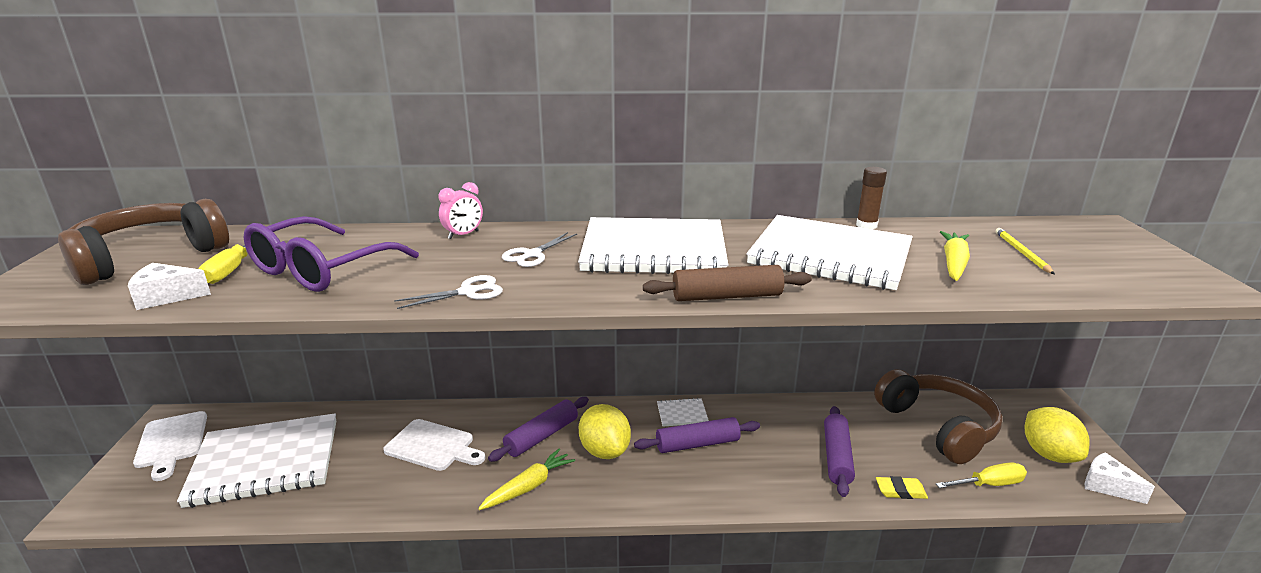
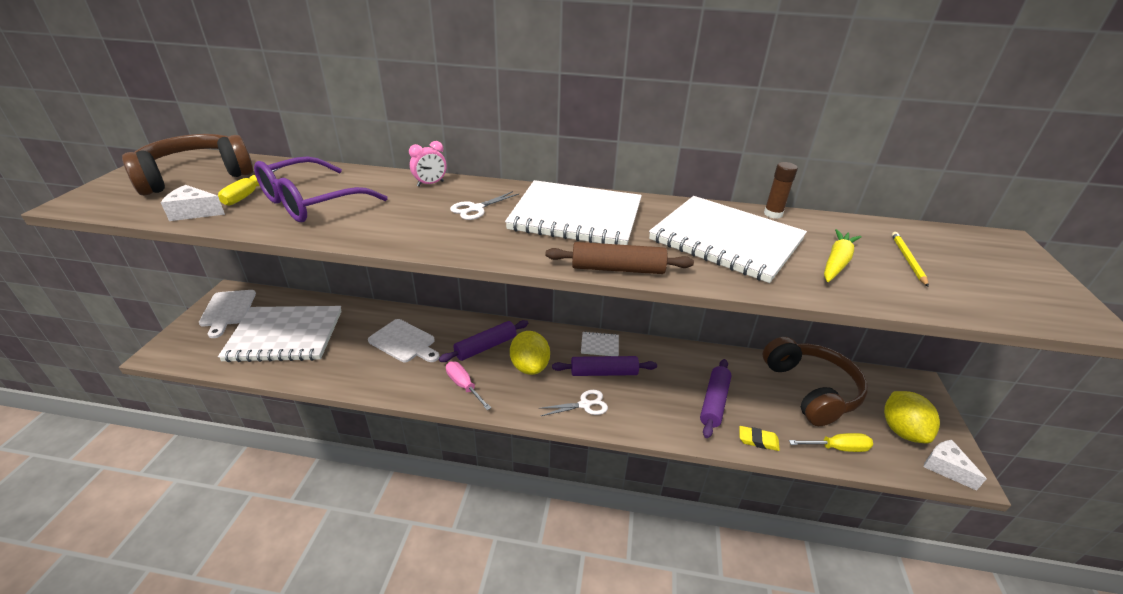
camera: 10 degrees right, 10 degrees up
(468, 292) = (411, 237): white scissors -> white scissors (584, 405)
(528, 487) = (464, 386): yellow carrot -> pink screwdriver

